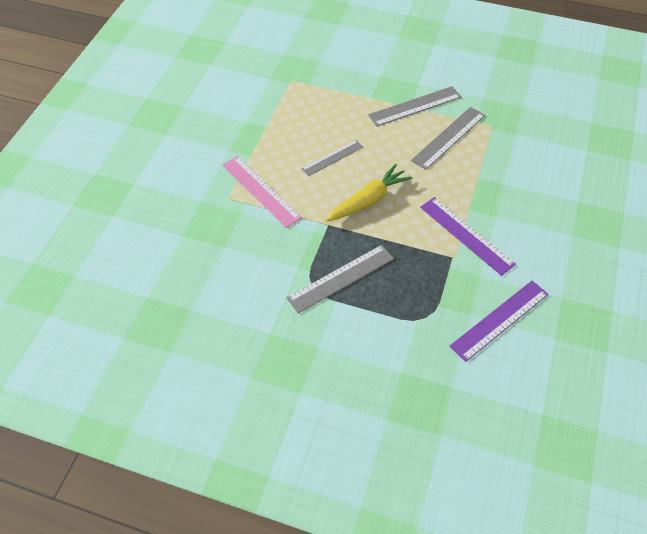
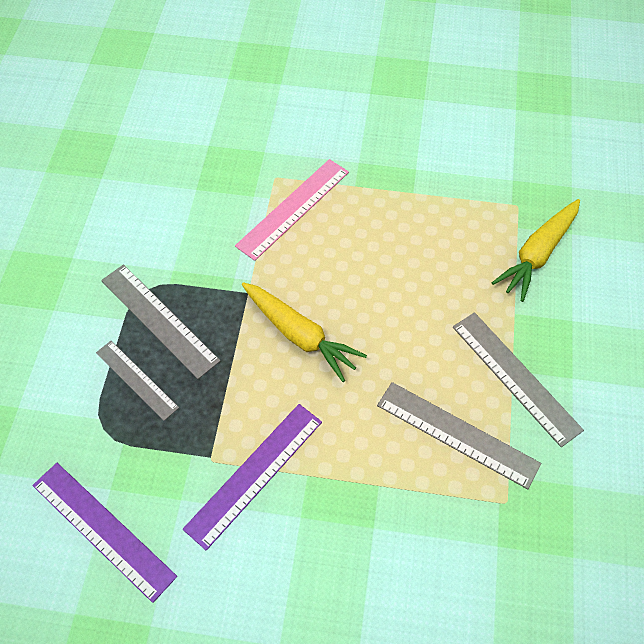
camera: 80 degrees right, 5 degrees up
(331, 79) = (537, 254): none -> yellow carrot
(332, 157) = (372, 279): grey ruler -> grey ruler (137, 379)

